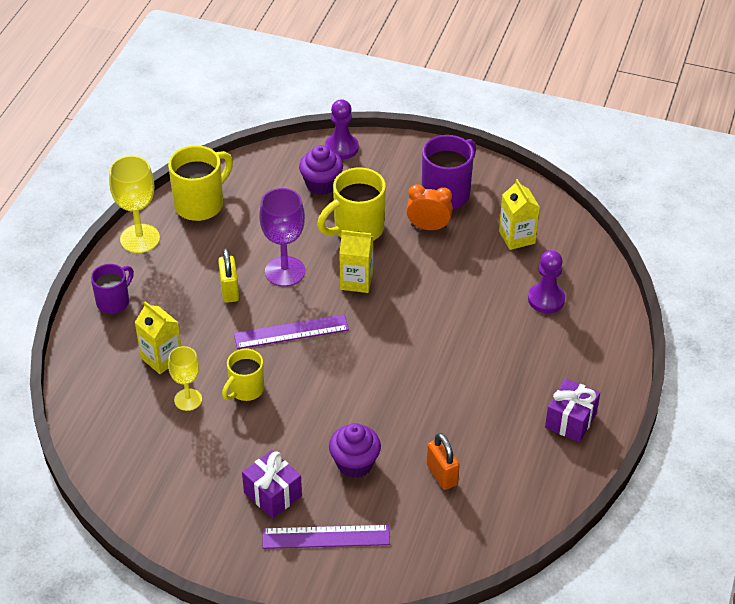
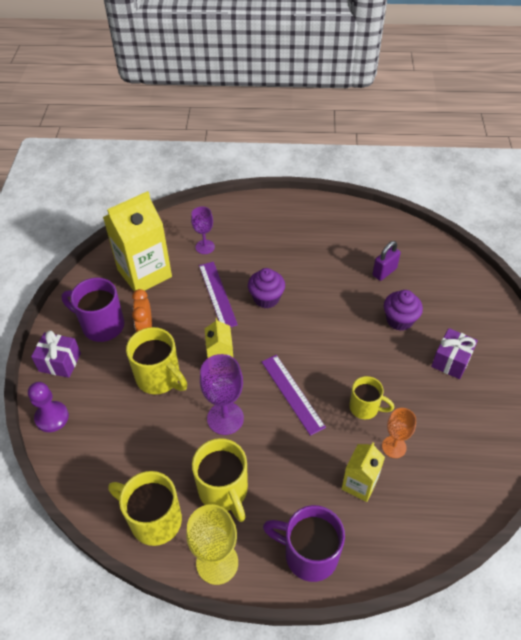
camera: 105 degrees left, 5 degrees up
(114, 301) = (309, 554): purple mug -> purple mug, size x1.58
(188, 399) = (394, 447): yellow goblet -> orange goblet
(205, 255) = (224, 491): none -> yellow mug
(229, 290) = (261, 455): yellow padlock -> none
(321, 184) = (106, 420): purple cupcake -> purple cupcake (266, 298)
(326, 537) = (467, 321): purple ruler -> purple ruler (217, 294)
(442, 475) = (384, 272): orange padlock -> purple padlock
(517, 237) = (144, 273): yellow carton -> yellow carton, size x1.83
(546, 299) = (205, 247): purple pawn -> purple goblet
(570, 420) = (309, 219): purple gift -> purple gift (60, 362)

